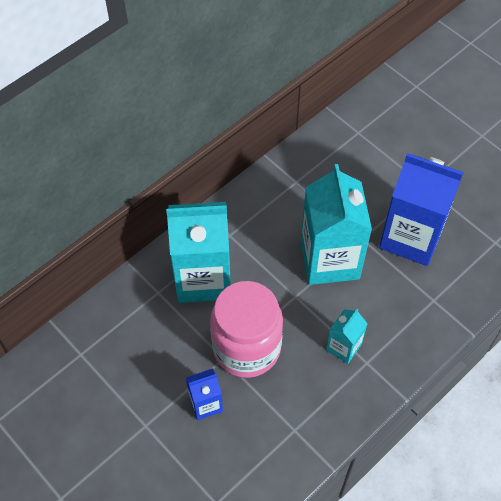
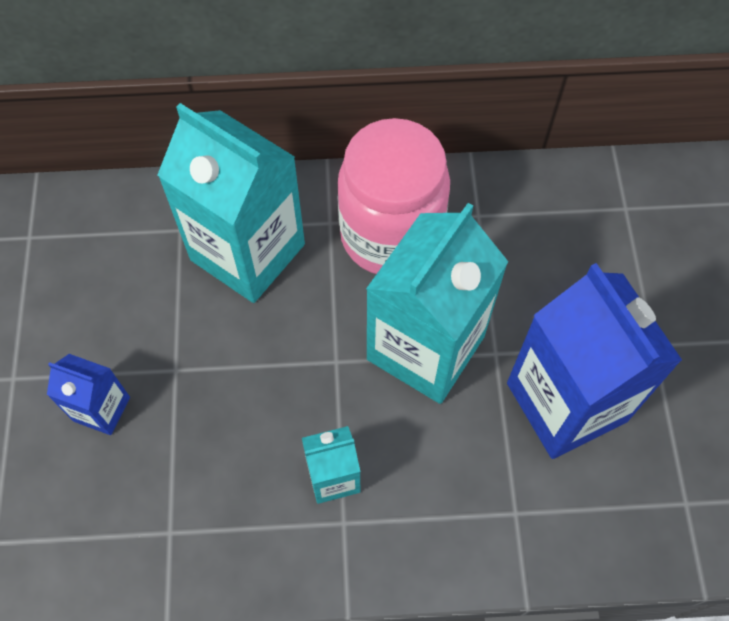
camera: 40 degrees right, 5 degrees up
(246, 348) = (214, 379): pink jar -> pink jar (391, 235)

